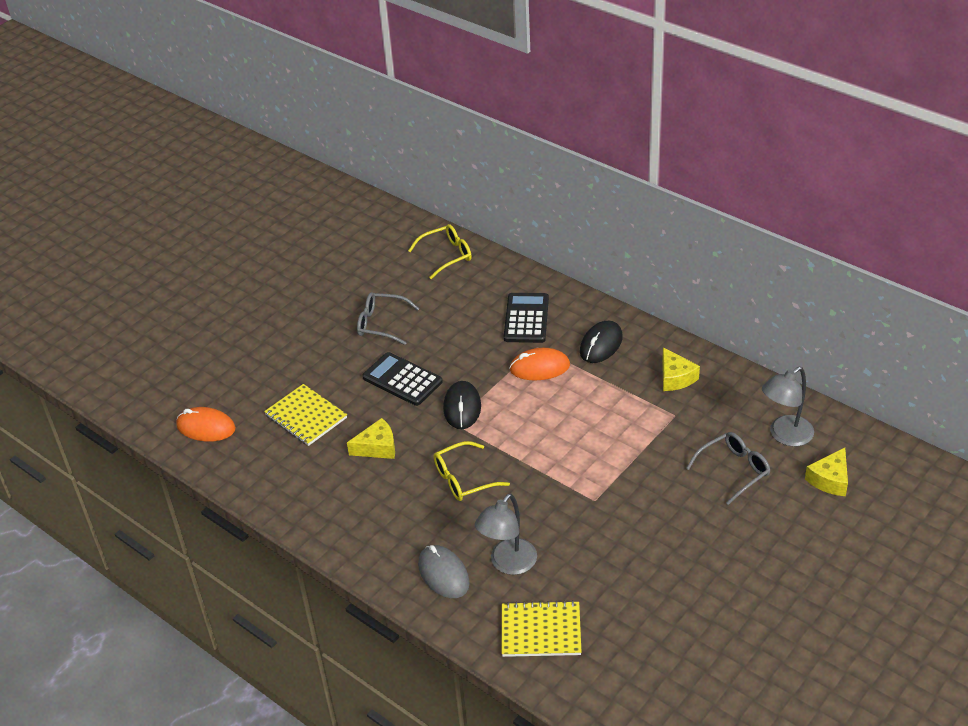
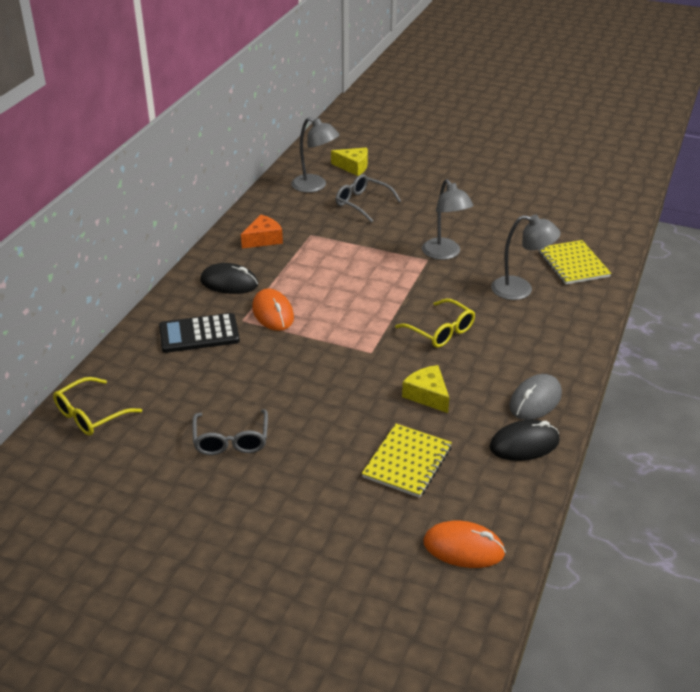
camera: 110 degrees left, 5 degrees down
(206, 427) = (463, 548): orange mouse -> orange mouse turned 75 degrees counterclockwise
(402, 380) = (321, 401): black calculator -> none
(443, 574) = (553, 321): grey mouse -> grey mouse (535, 400)
(446, 255) = (90, 415): yellow glasses -> yellow glasses turned 90 degrees counterclockwise
(462, 408) = (347, 351): black mouse -> black mouse (524, 444)
(601, 518) = (445, 254): none -> grey lamp
(675, 377) = (263, 239): yellow cheese -> orange cheese

